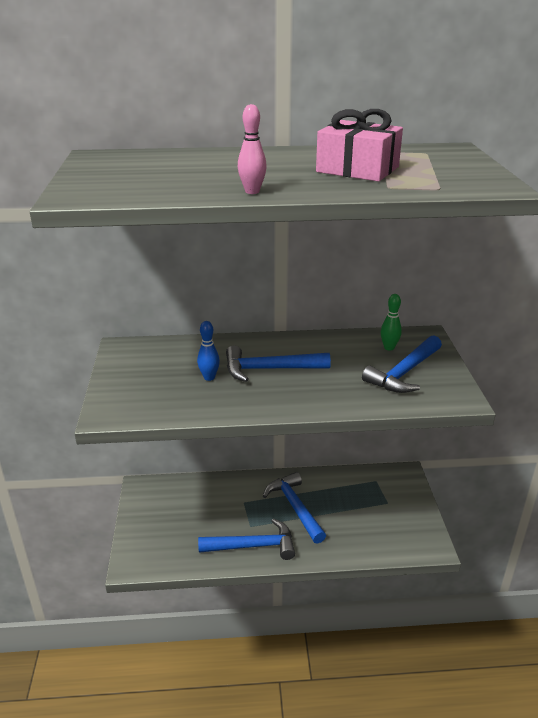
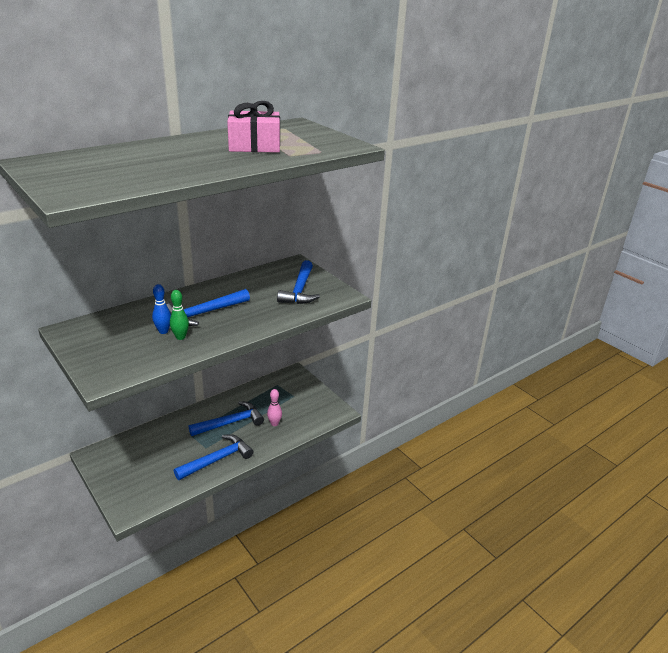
camera: 35 degrees left, 0 degrees up
(252, 192) = (204, 172): pink bowling pin -> pink bowling pin (274, 423)
(294, 507) = (230, 422): blue hammer -> blue hammer turned 120 degrees clockwise
(389, 348) = (277, 277): green bowling pin -> green bowling pin (180, 337)

